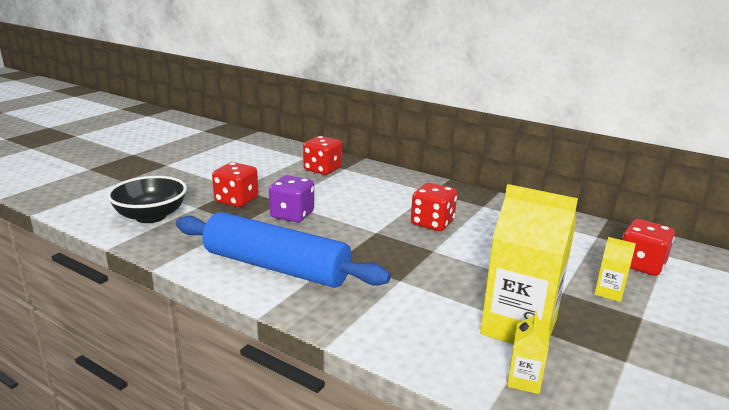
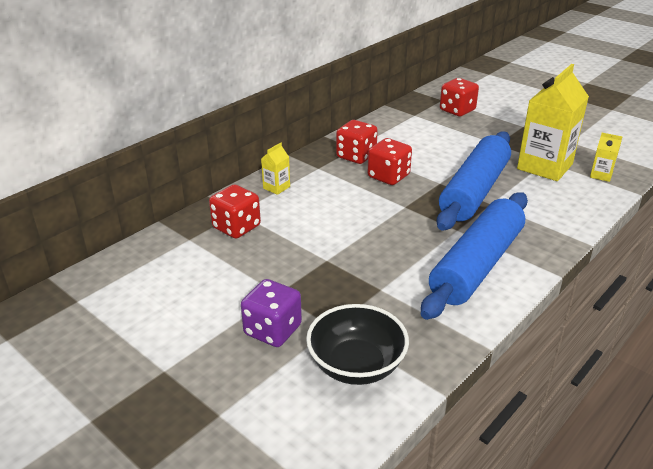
camera: 80 degrees left, 10 degrees up
(236, 200) = (317, 293): red dice -> red dice (356, 156)
(292, 215) = (363, 253): purple dice -> purple dice (272, 330)
(423, 270) = (474, 191): none -> blue rolling pin
(609, 292) = (495, 129): yellow carton -> yellow carton (276, 187)

